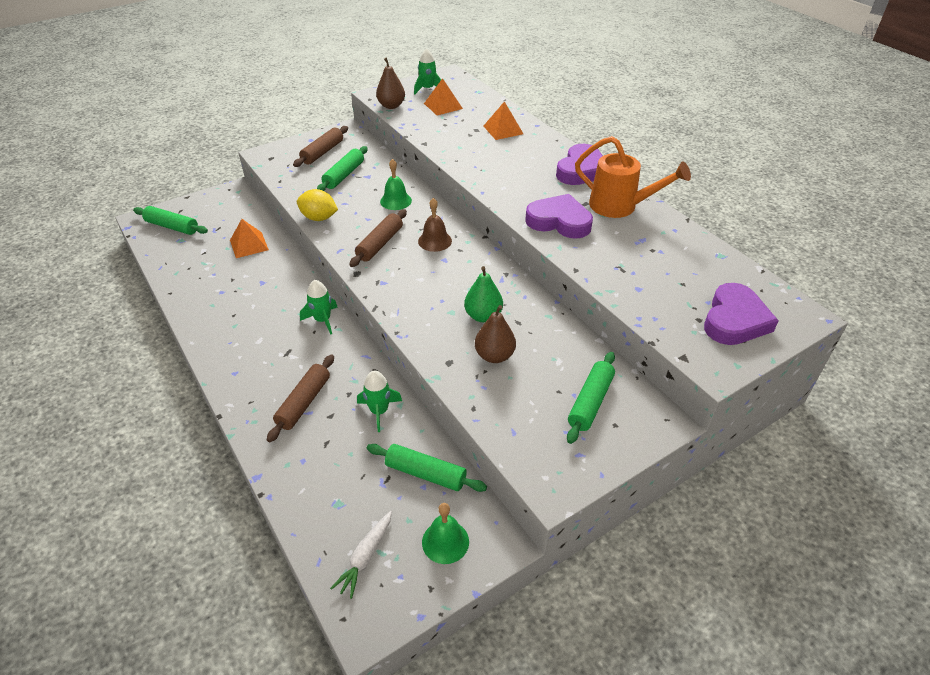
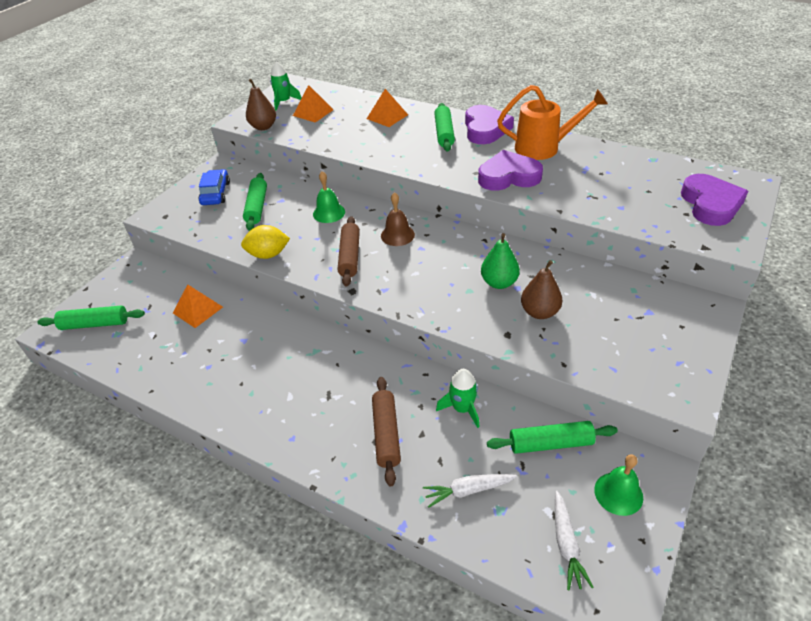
camera: 25 degrees left, 0 degrees up
(322, 152) = (215, 193): brown rolling pin -> blue car
(323, 320) = (336, 350): green rocket -> none
(326, 476) = (467, 490): none -> white carrot
(590, 402) = (647, 317): green rolling pin -> green rolling pin (444, 133)

